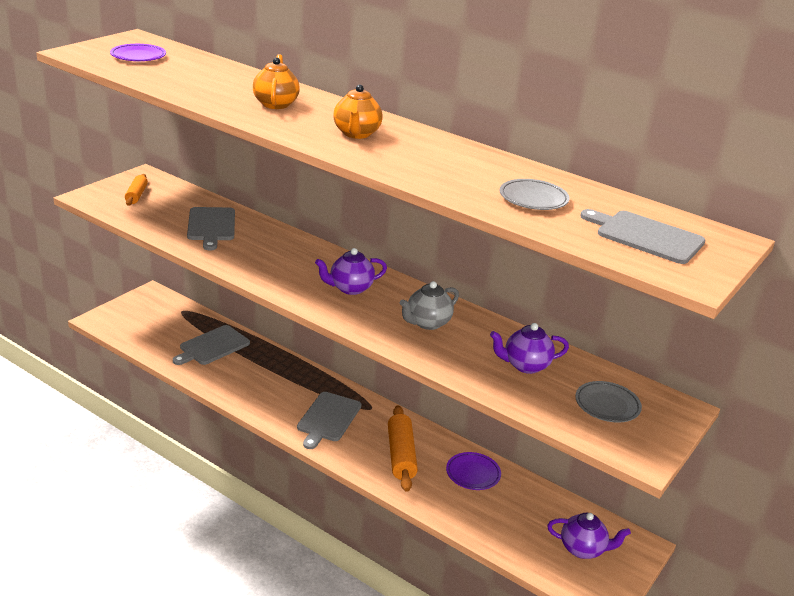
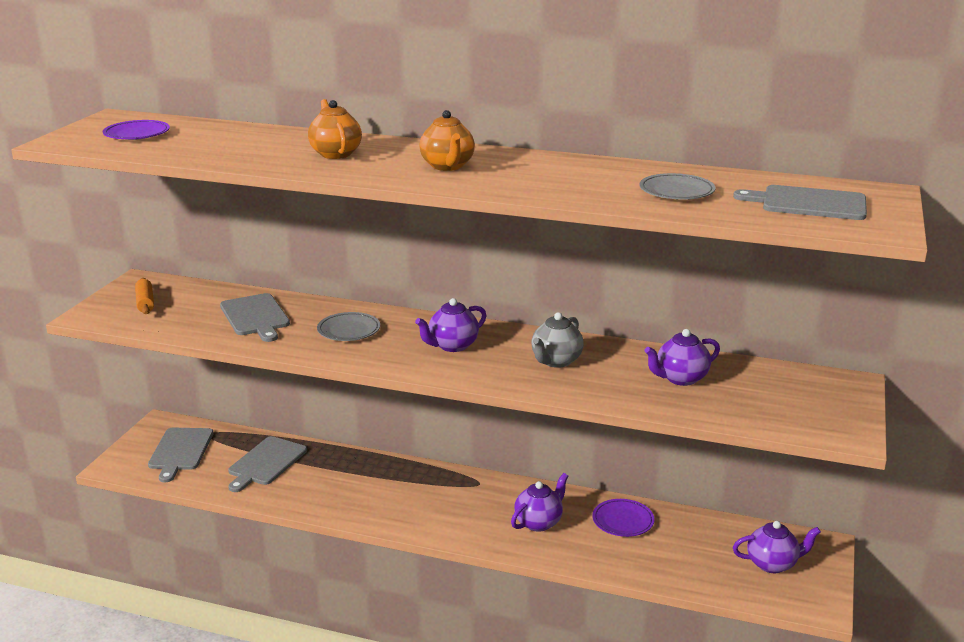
camera: 15 degrees left, 5 degrees down
(328, 418) = (440, 505): grey cutting board -> grey cutting board (180, 451)
(401, 455) = (539, 522): orange rolling pin -> purple teapot
(607, 405) = (783, 396): grey plate -> grey plate (349, 330)

